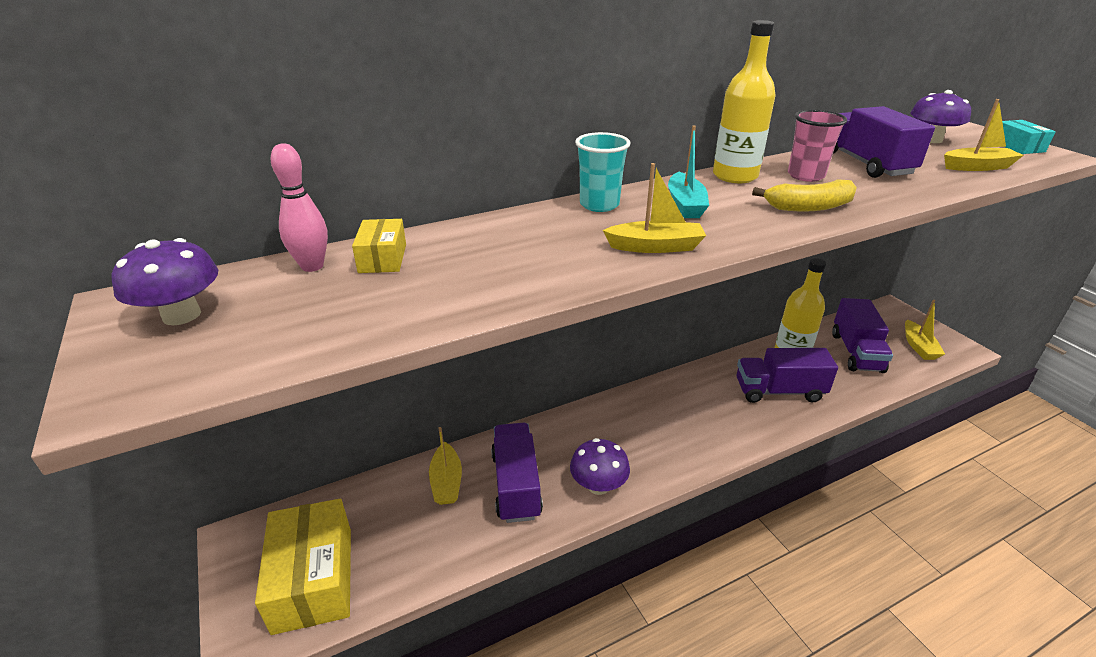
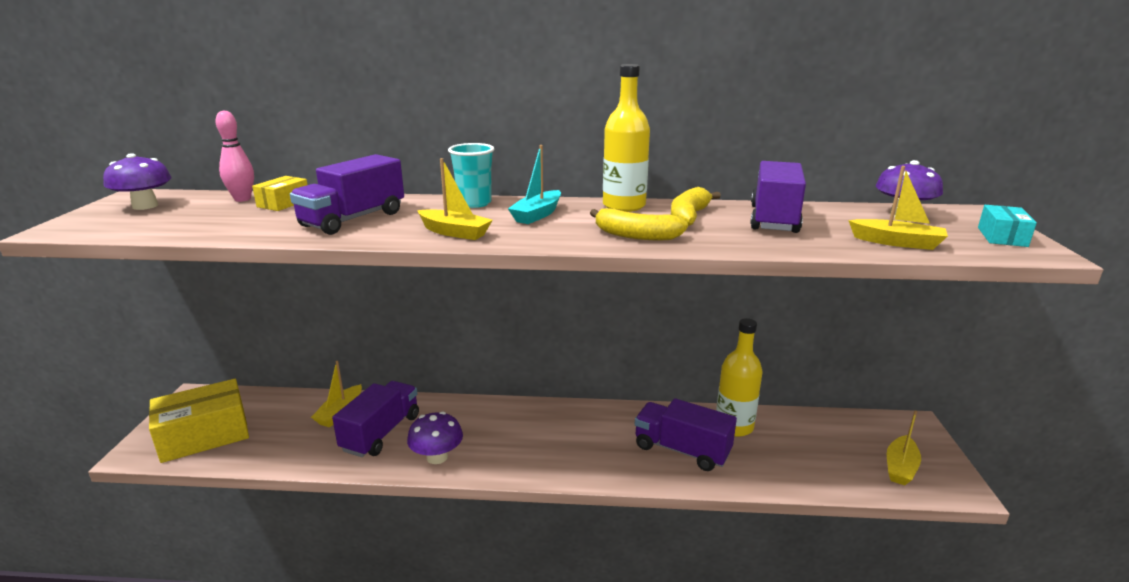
camera: 30 degrees right, 10 degrees down
(313, 579) = (204, 435): yellow box -> yellow box turned 45 degrees clockwise
(805, 176) = (689, 216): pink cup -> yellow banana
(856, 352) = (812, 447): purple truck -> purple truck (353, 219)

